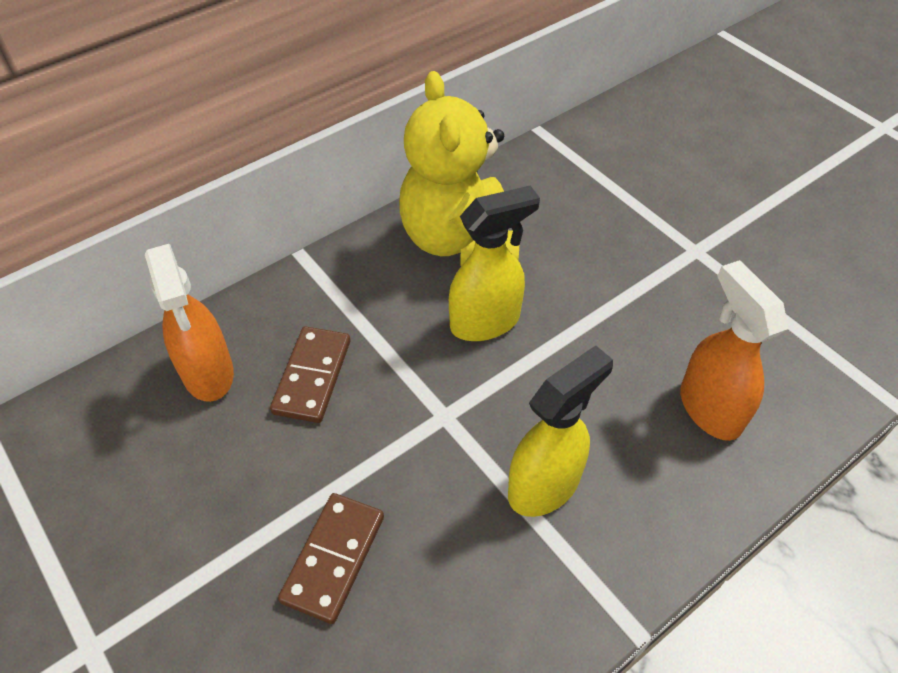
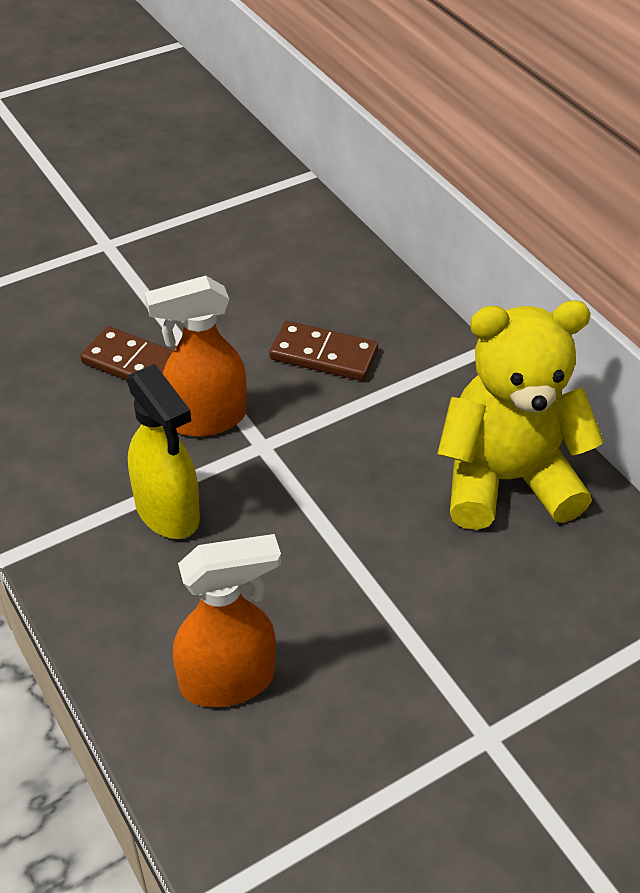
camera: 95 degrees right, 5 degrees down
(208, 373) = (337, 289): orange spray bottle -> orange spray bottle (205, 419)
(486, 322) = (378, 490): yellow spray bottle -> none

